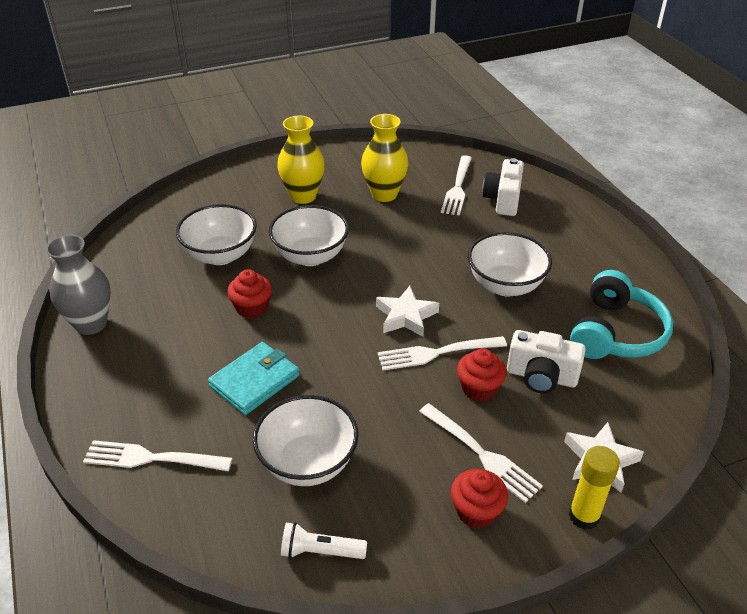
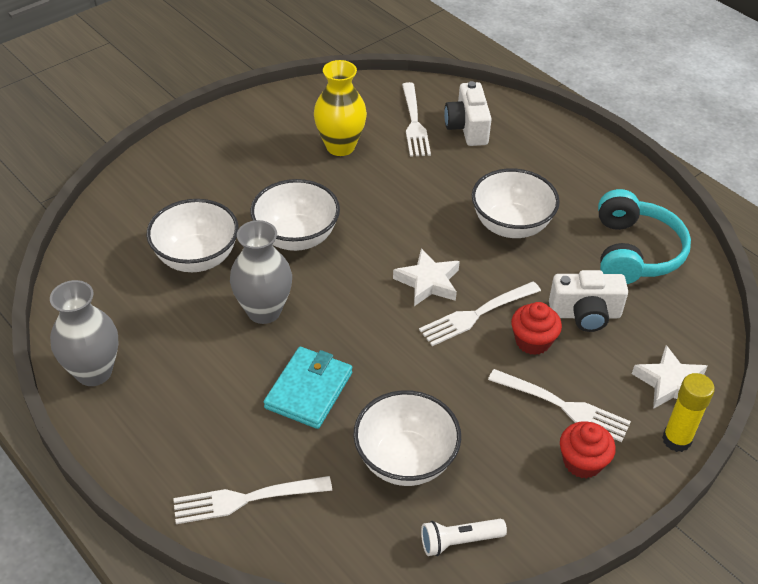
camera: 20 degrees left, 5 degrees up
(252, 308) = (264, 311): red cupcake -> grey vase
(303, 196) = (252, 167): yellow vase -> none

